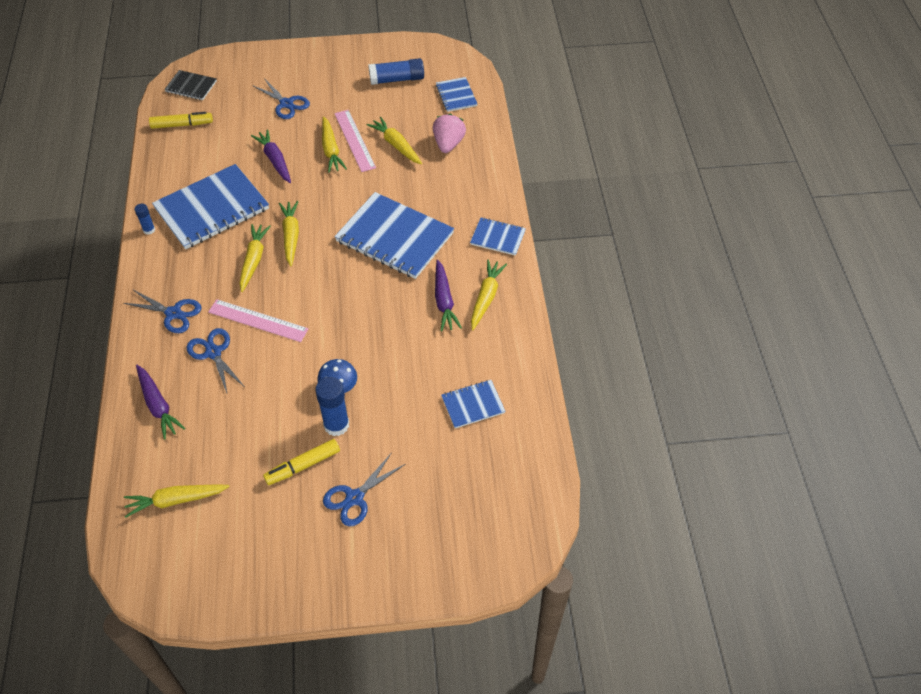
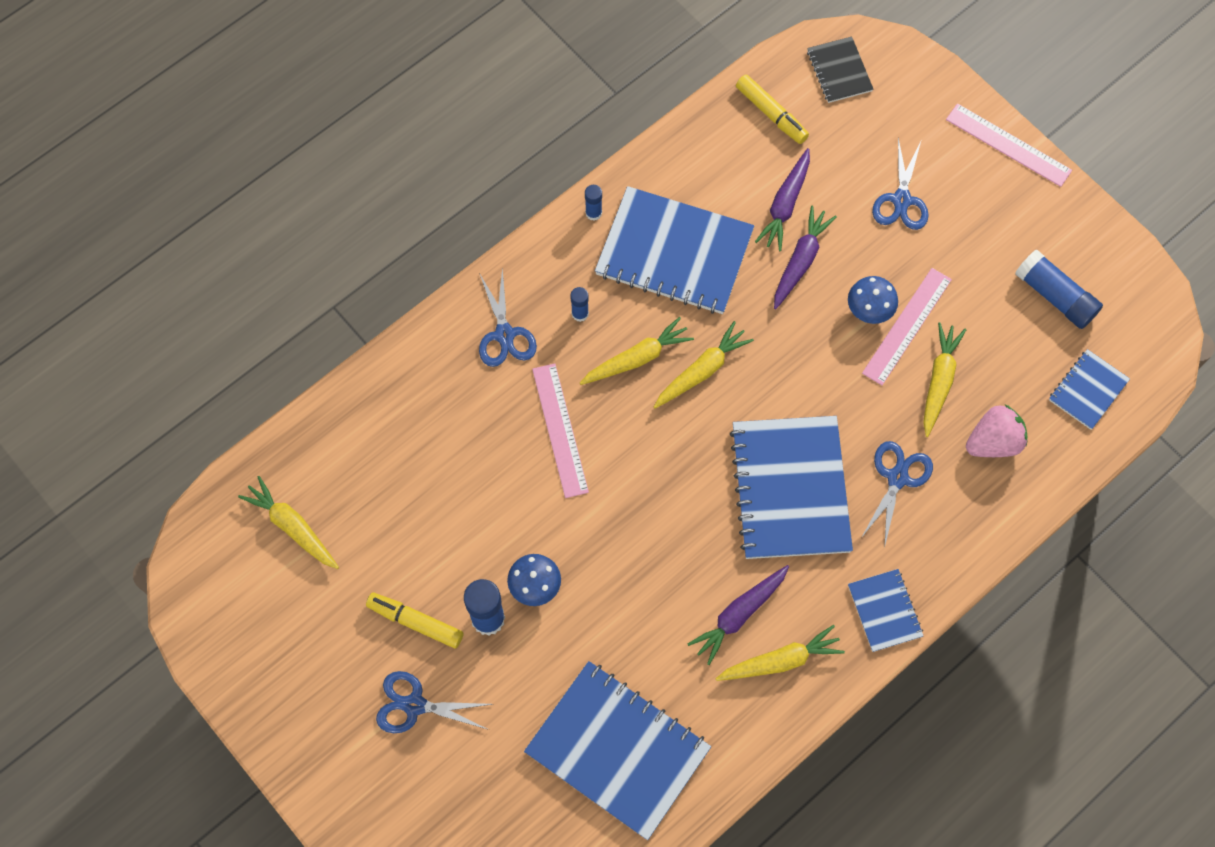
camera: 55 degrees right, 15 degrees up
(158, 405) = (384, 416): purple carrot -> purple carrot (785, 204)
(200, 270) = (580, 314): none -> blue glue stick
(213, 353) = (485, 418): blue scissors -> blue scissors (897, 478)
(302, 51) = (1008, 145): none -> pink ruler
(331, 150) = (869, 310): yellow carrot -> blue mushroom
(473, 405) = (617, 750): blue notebook -> blue notebook, size x2.02

